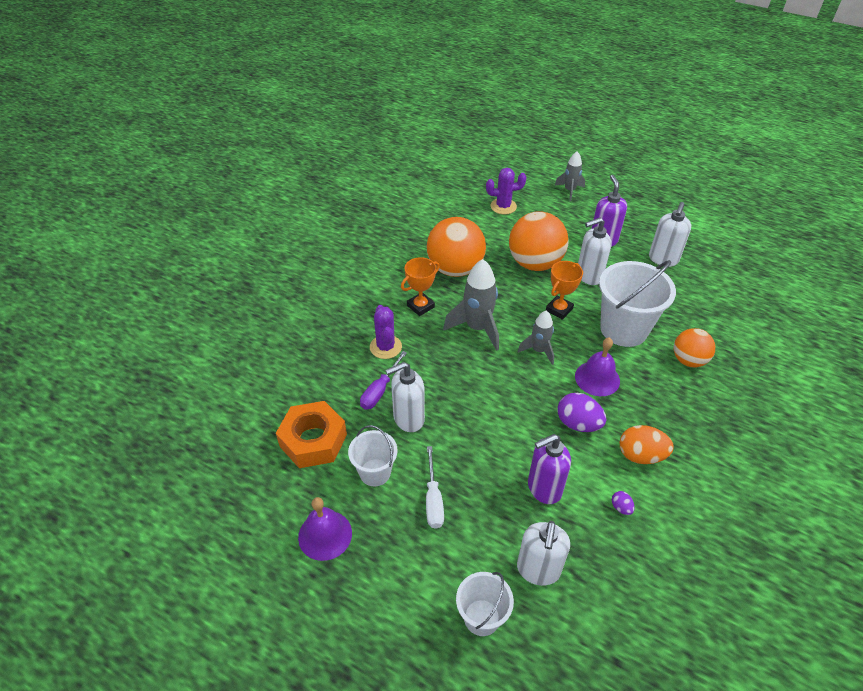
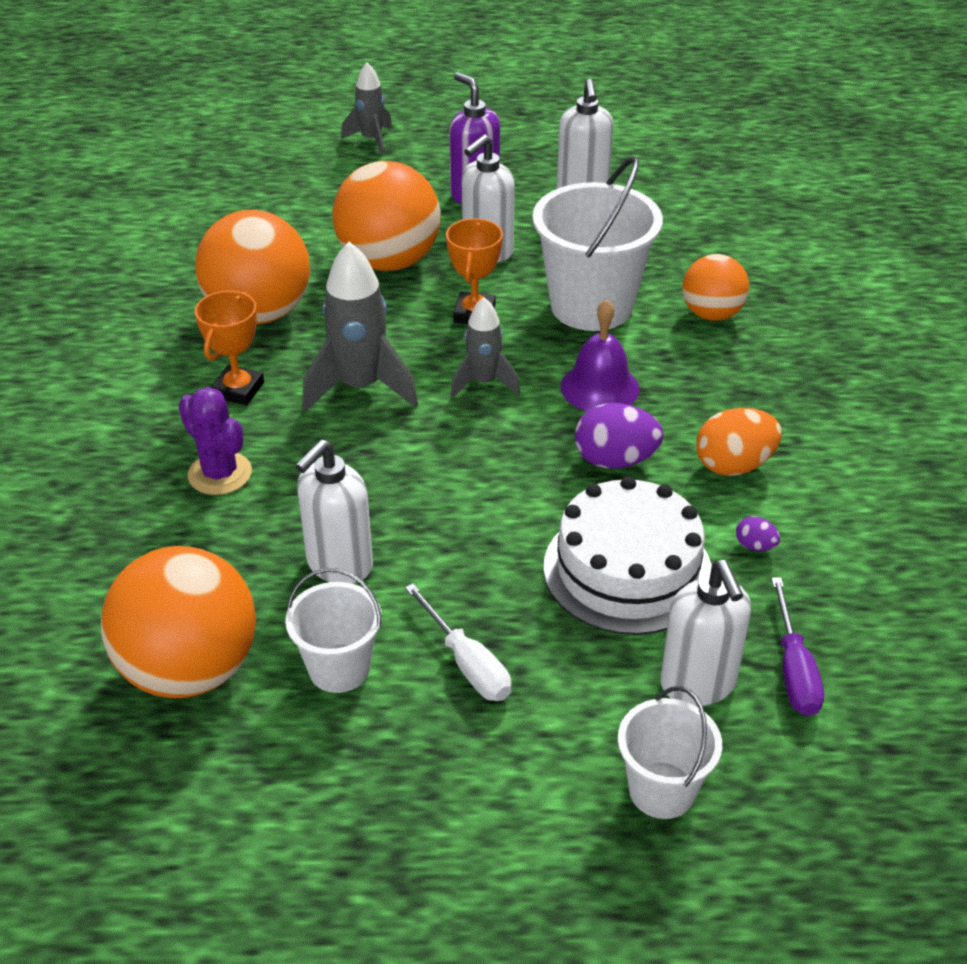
camera: 30 degrees left, 5 degrees down
(313, 440) = (190, 669): orange nut -> orange ball
(325, 535) = (319, 801): purple bell -> none
(380, 390) = (257, 543): purple screwdriver -> purple screwdriver (794, 669)
(503, 206) = (276, 195): purple cactus -> none
(544, 488) = (627, 570): purple soap dispenser -> white cake

